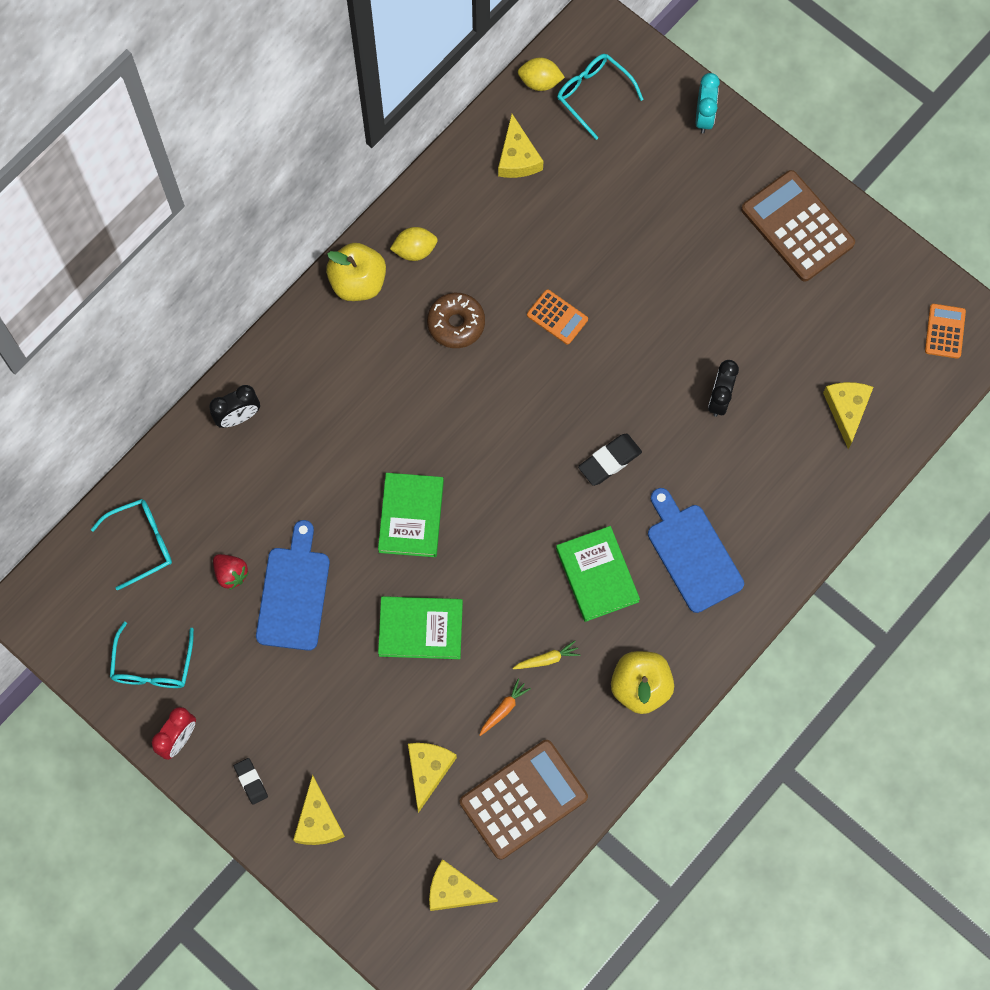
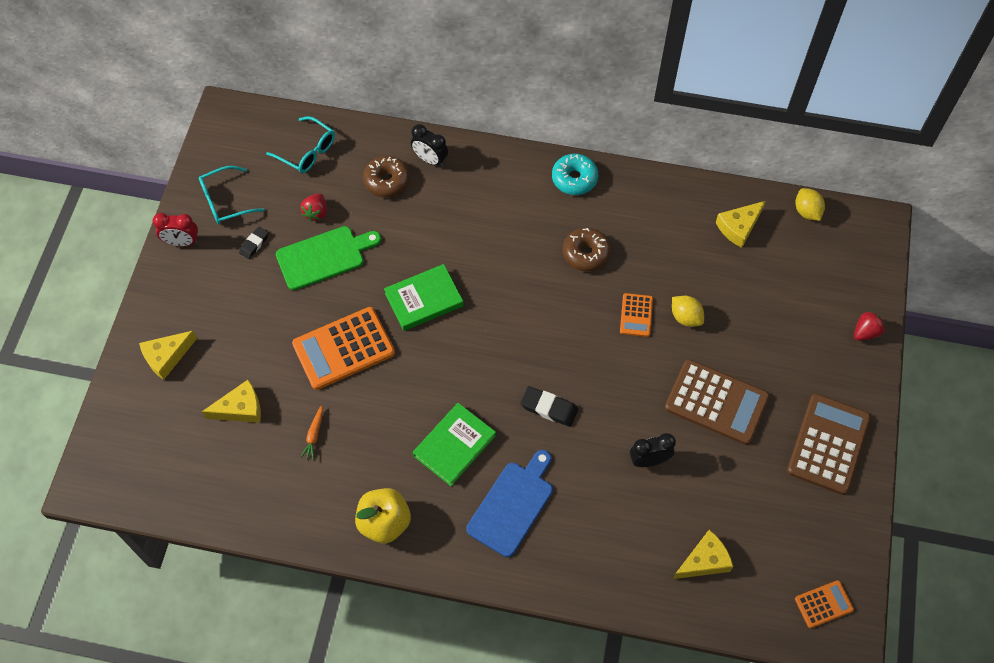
camera: 60 degrees right, 10 degrees down
(237, 477) = (387, 181): none -> brown donut
(251, 781) = (174, 301): black eraser -> black eraser (254, 244)
(293, 593) = (324, 256): blue cutting board -> green cutting board
(358, 282) = (574, 179): yellow apple -> turquoise donut
(415, 250) = (622, 200): yellow lemon -> yellow lemon (685, 317)
(420, 629) = (344, 349): green book -> orange calculator
(455, 890) = (158, 473): yellow cheese -> none
(503, 709) = (314, 435): orange carrot -> orange carrot turned 90 degrees clockwise
(523, 799) = (252, 484): brown calculator -> brown calculator (716, 402)
(547, 659) = (369, 445): yellow carrot -> none
(594, 95) = (824, 250): turquoise glasses -> none
(704, 117) = (865, 332): turquoise clock -> red strawberry

